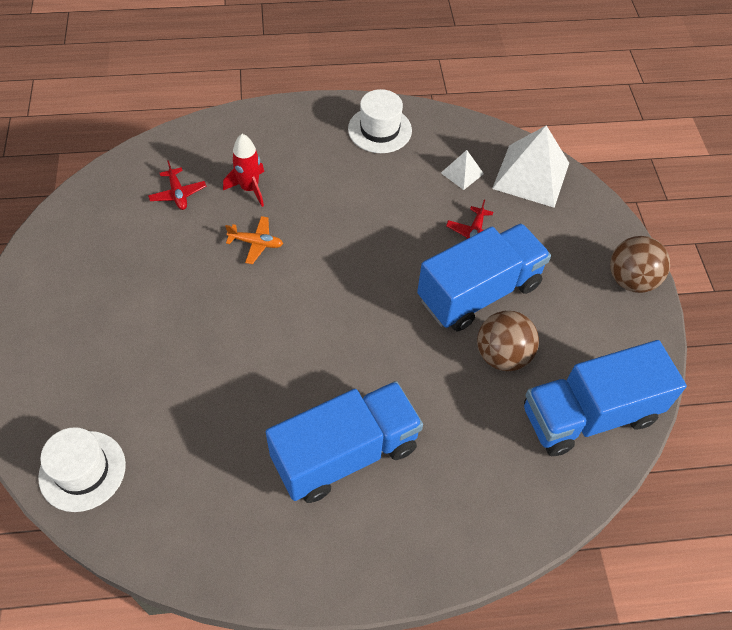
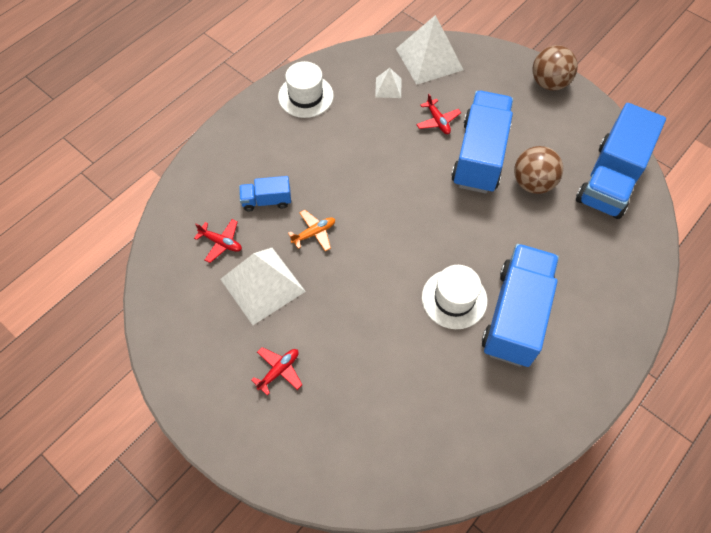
camera: 40 degrees left, 5 degrees up
(82, 471) = (378, 471): white hat -> white hat (454, 299)
(104, 325) = (279, 371): none -> red plane
(170, 250) = (262, 285): none -> white pyramid
(249, 189) = (266, 200): red rocket -> blue truck

